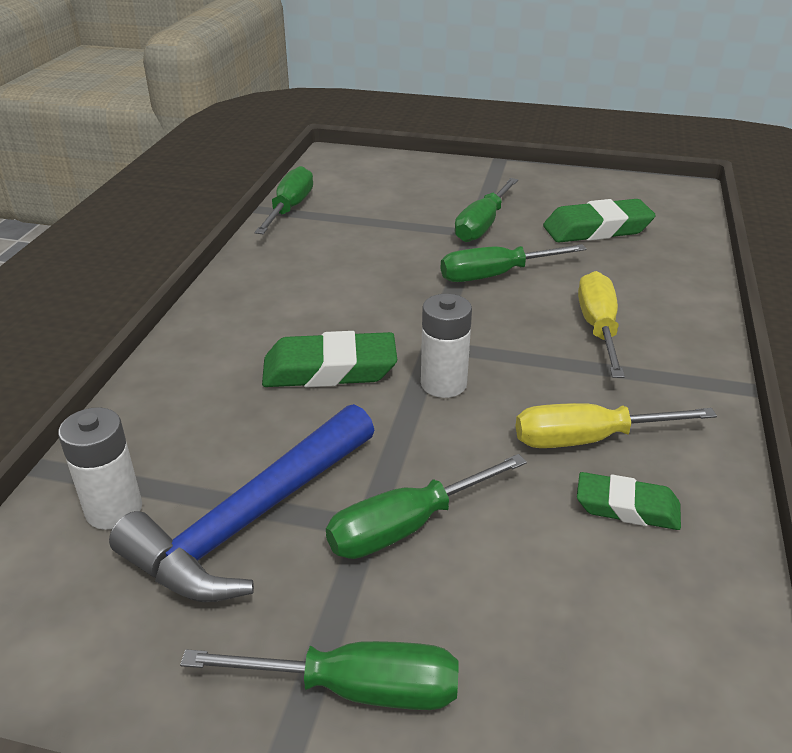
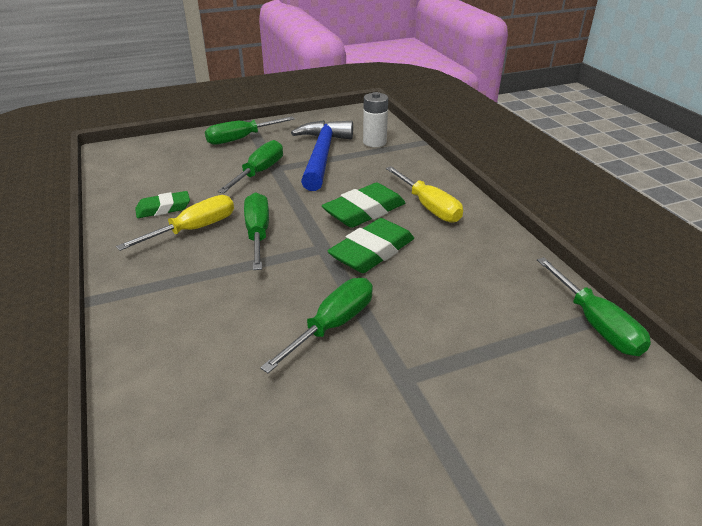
camera: 145 degrees right, 0 degrees up
(443, 384) = (294, 227): white battery -> none
(482, 225) = (404, 394): green screwdriver -> green screwdriver (258, 234)
(597, 229) = (275, 456): green eraser -> green eraser (372, 252)
(598, 328) = (216, 306): yellow screwdriver -> yellow screwdriver (428, 207)

